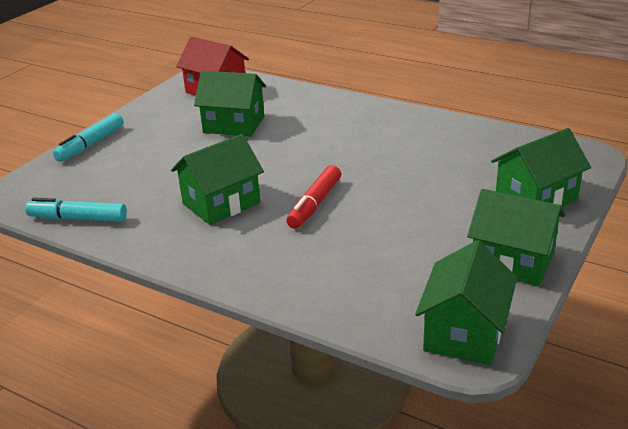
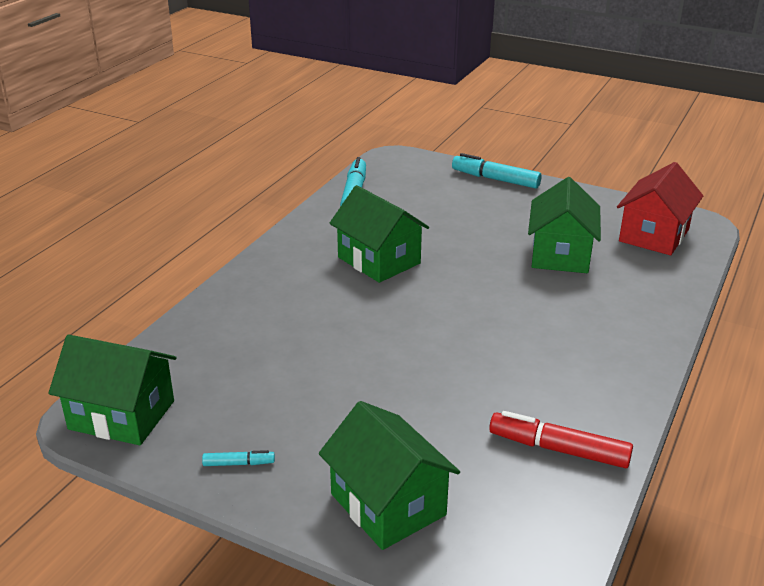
camera: 85 degrees right, 0 degrees up
(314, 204) = (375, 317): red marker -> red marker (558, 449)
(512, 261) = (239, 463): green house -> turquoise marker

